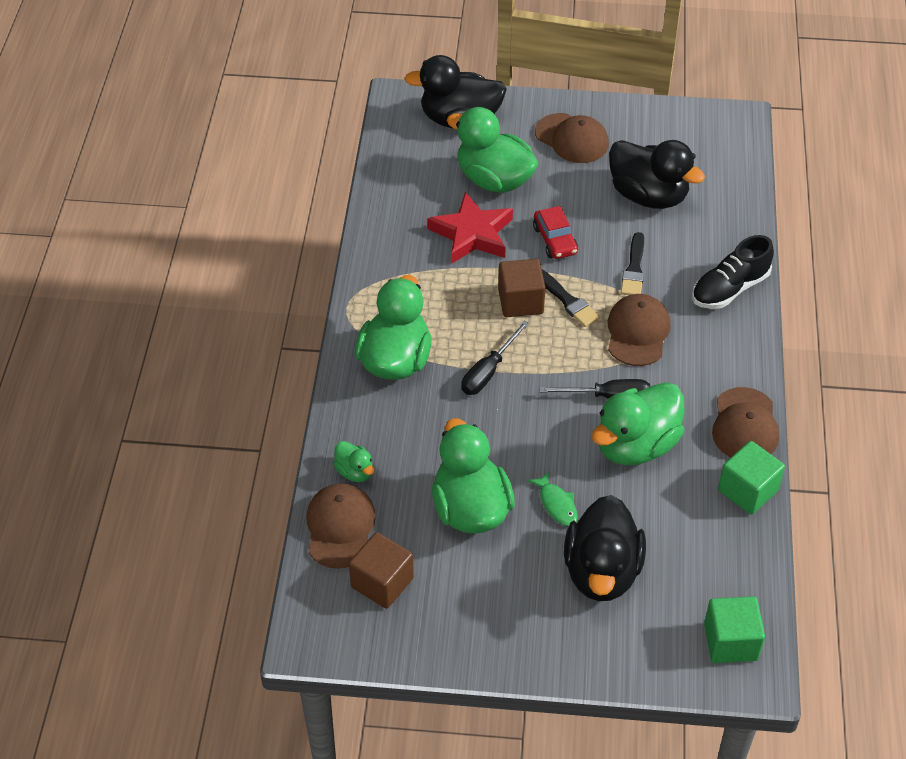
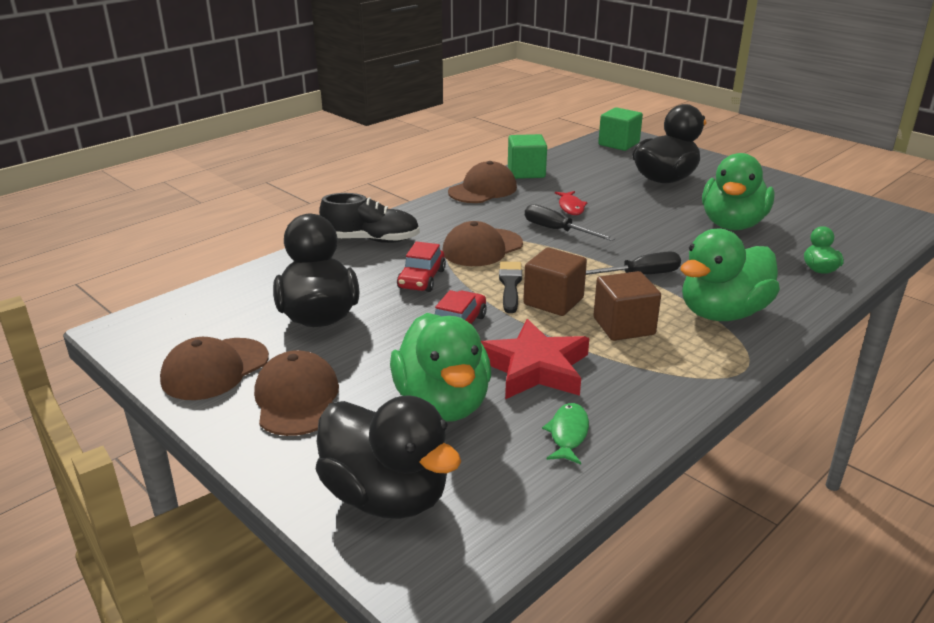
camera: 140 degrees left, 20 degrees down
(340, 527) = (853, 250): brown cap -> brown cap (215, 369)
(382, 583) = (833, 221): brown cube -> brown cube (624, 326)
(556, 504) = (663, 206): green fish -> green fish (568, 434)
(634, 269) = (421, 279): black brush -> red car
(636, 445) = (571, 207): green duck -> red fish

